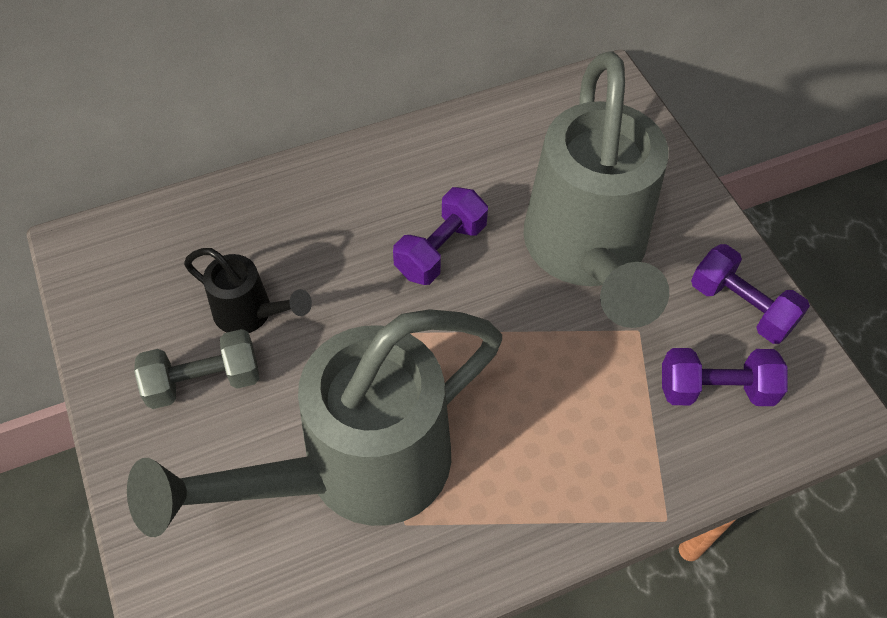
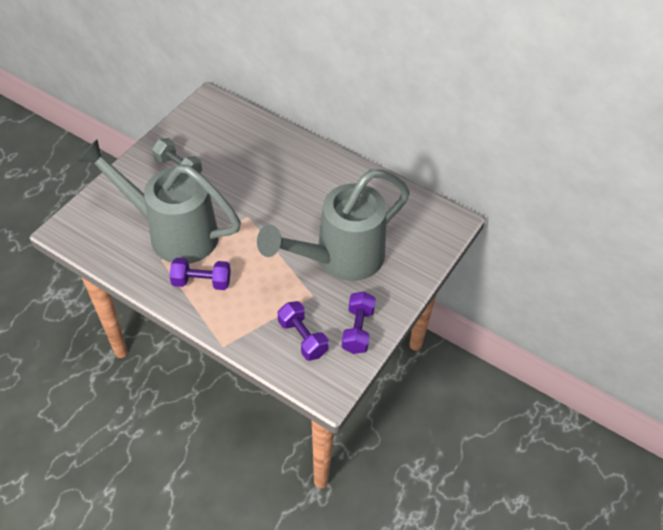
camera: 55 degrees right, 5 degrees down
(251, 314) = (218, 165): black watering can -> none
(441, 250) = (299, 207): purple dumbbell -> purple dumbbell (201, 282)

